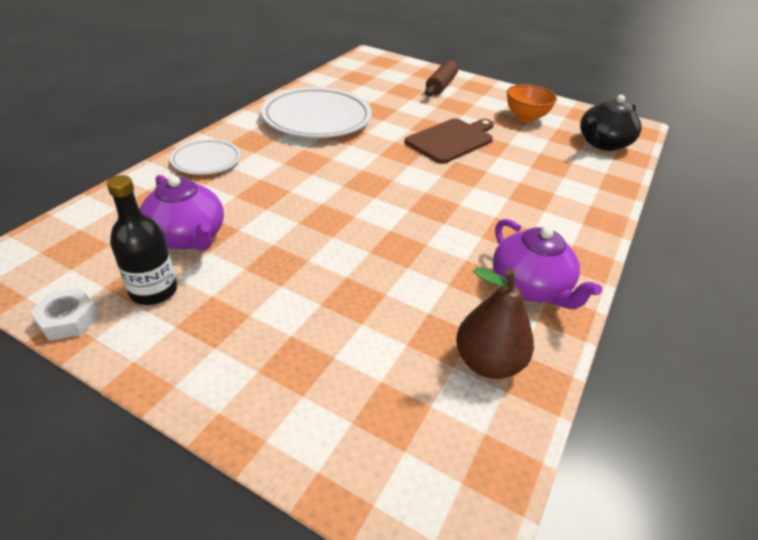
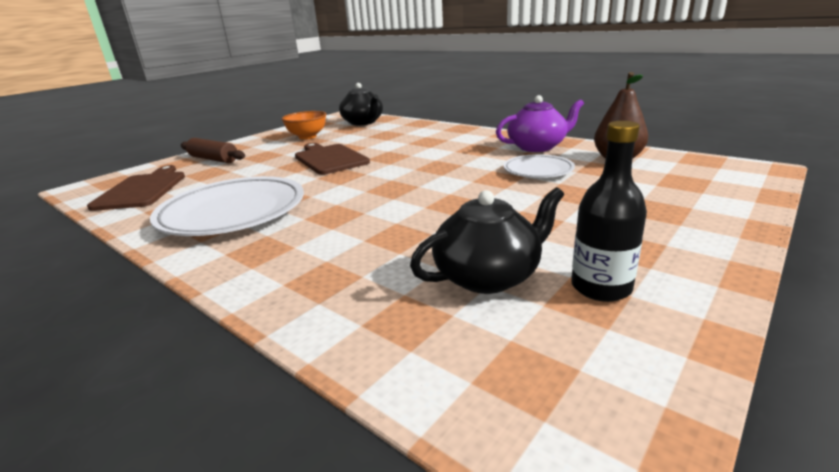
camera: 75 degrees left, 15 degrees down
(68, 319) = (687, 347): white nut -> none
(188, 236) = (488, 276): purple teapot -> black teapot
(206, 161) = (297, 280): white plate -> white plate (538, 170)
(365, 76) = (142, 189): none -> brown cutting board

